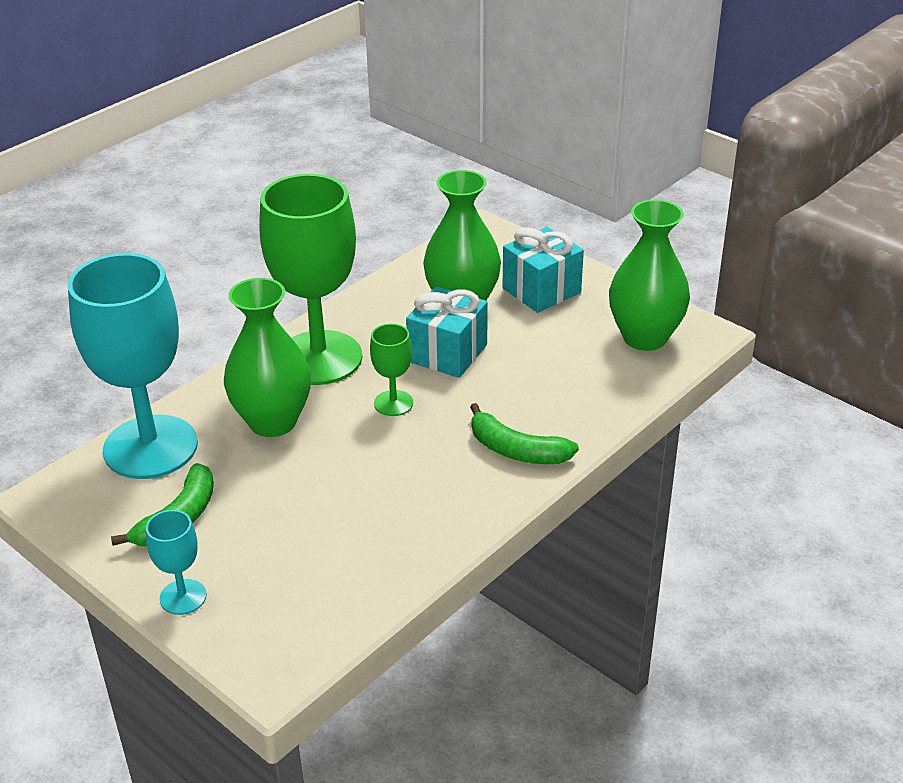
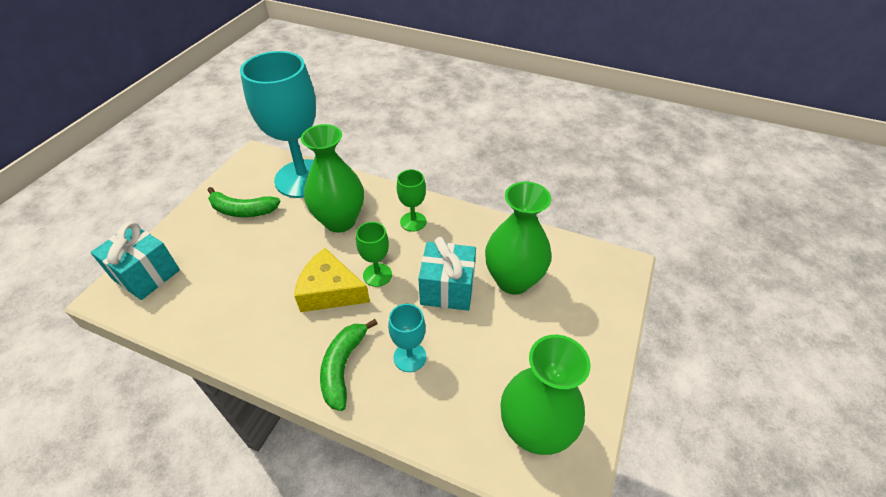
camera: 70 degrees right, 10 degrees up
(183, 597) = (176, 234): turquoise goblet -> turquoise goblet (410, 357)
(319, 358) = (413, 222): green goblet -> green goblet, size x0.44
(397, 446) = (330, 291): none -> yellow cheese
(541, 290) = (561, 328): turquoise gift -> turquoise gift (146, 274)

